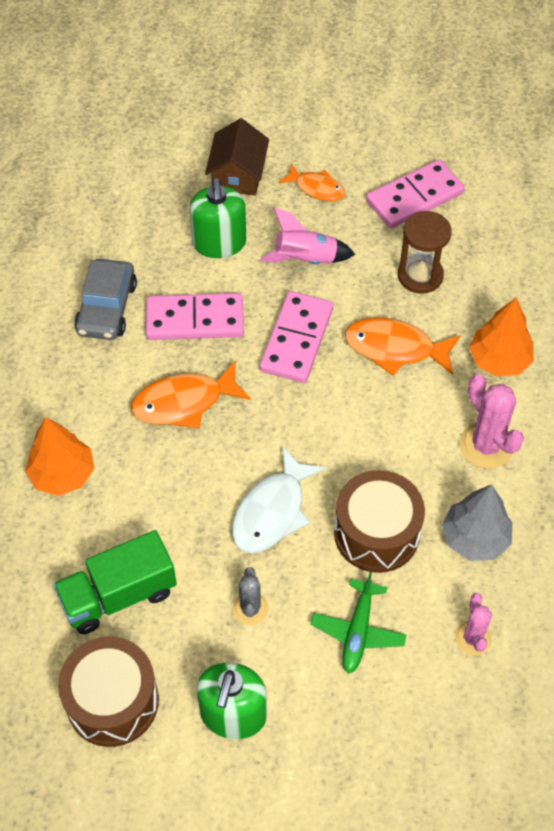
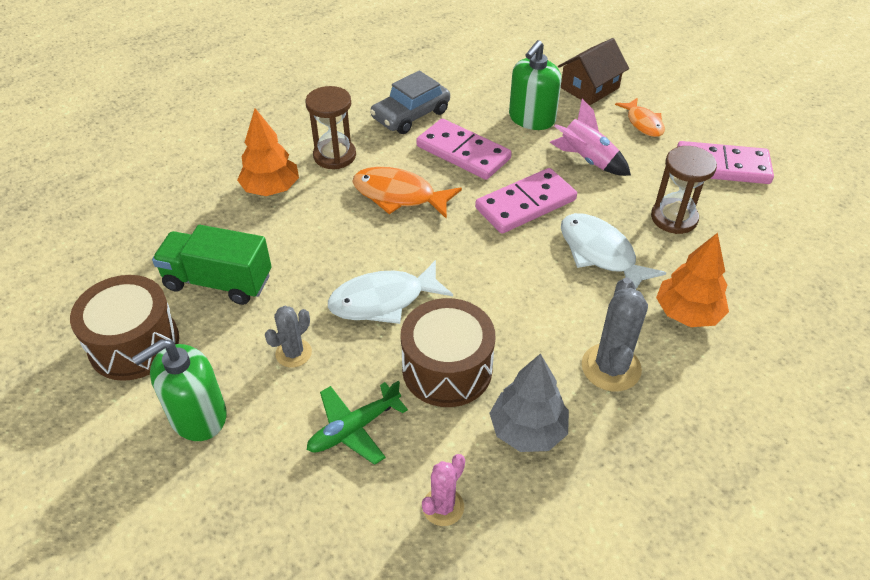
camera: 40 degrees right, 10 degrees down
(83, 400) = (334, 156): none -> brown hourglass
(395, 348) = (600, 253): orange fish -> white fish
(486, 445) = (611, 367): pink cactus -> grey cactus

